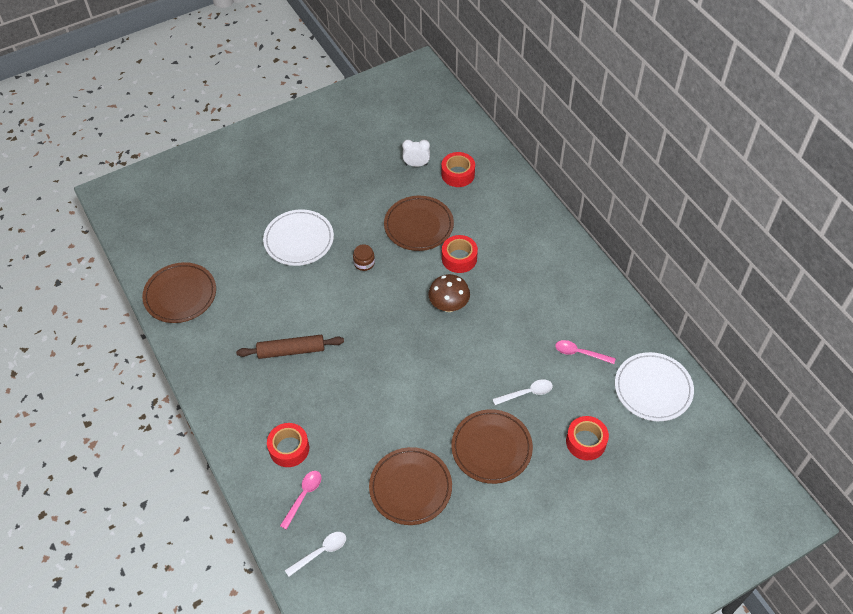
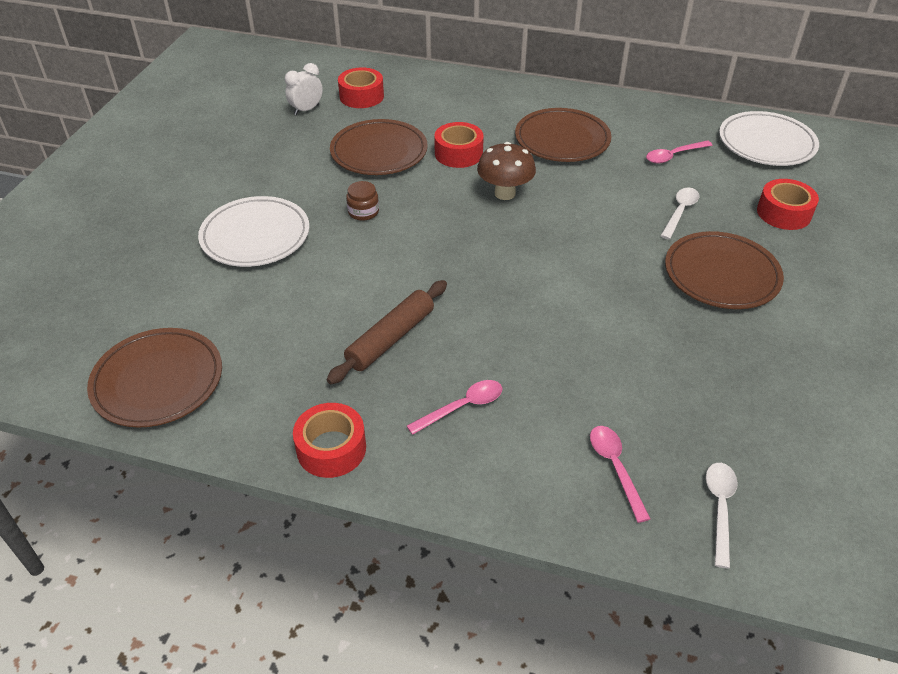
camera: 45 degrees left, 10 degrees down
(279, 412) = (462, 407): none -> pink spoon
(289, 448) = (527, 434): red tape -> red tape (331, 448)
(410, 487) = (707, 365): brown plate -> brown plate (562, 140)

